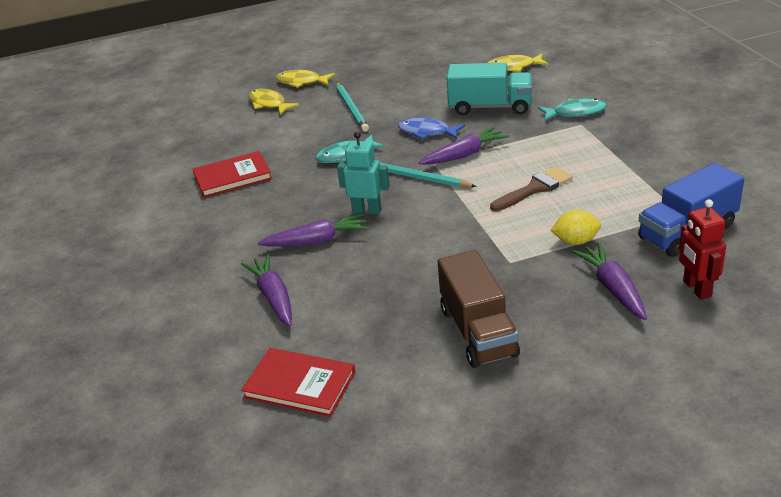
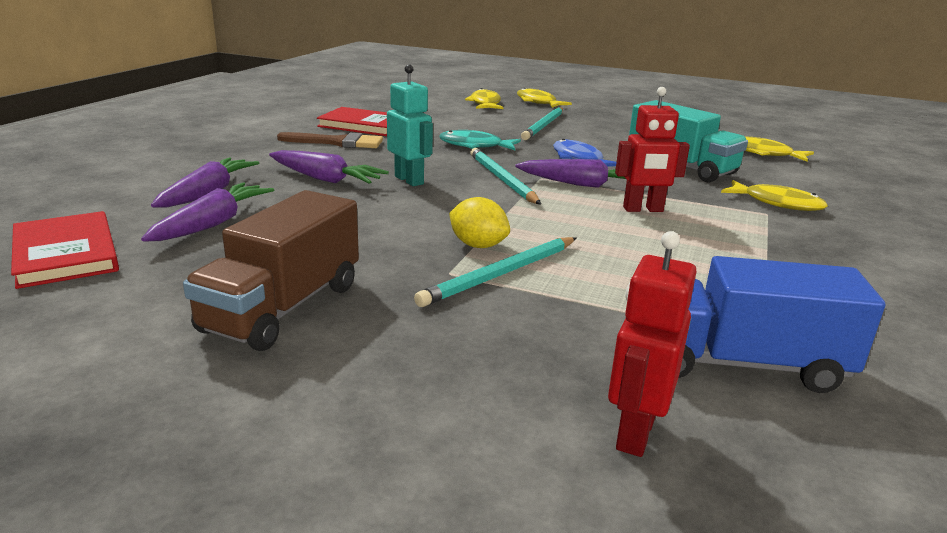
camera: 35 degrees right, 10 degrees down
(523, 157) = (643, 209): none -> red robot
(532, 247) = (501, 274): none -> turquoise pencil
(535, 189) = (605, 234): brown brush -> brown brush (337, 142)
(575, 112) = (777, 203): turquoise fish -> yellow fish
(575, 241) = (561, 295): yellow lemon -> yellow lemon (478, 245)
(613, 288) = (514, 360): purple carrot -> purple carrot (213, 224)

